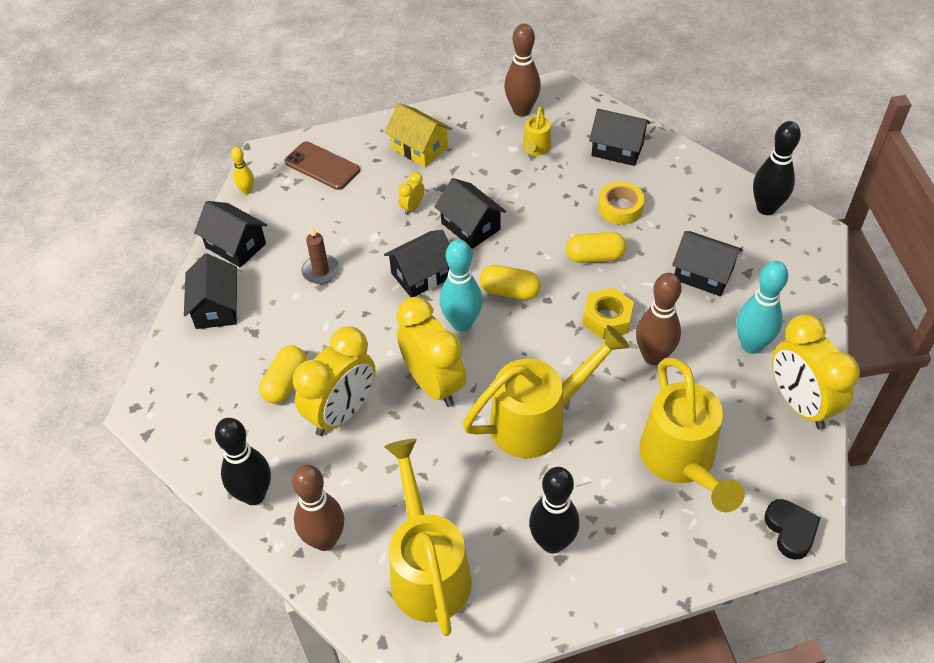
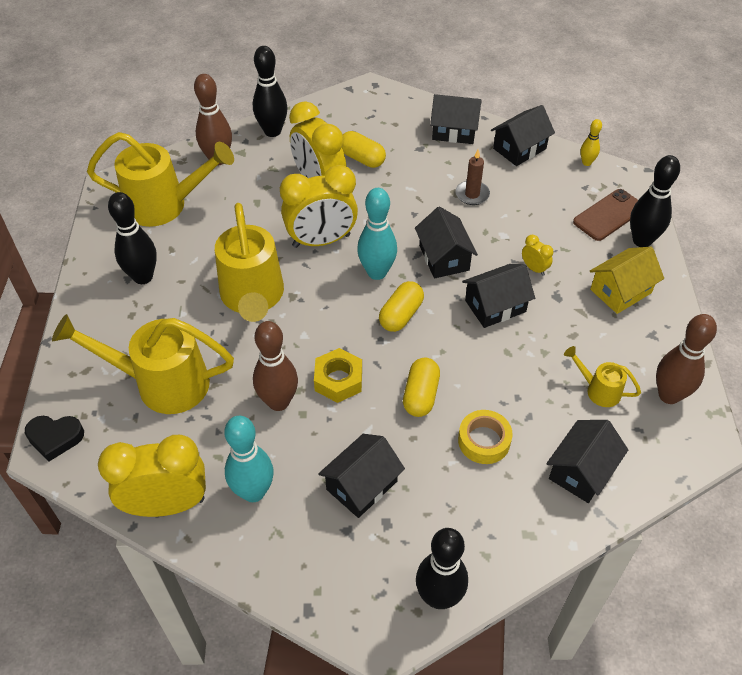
camera: 105 degrees right, 0 degrees up
(350, 141) = (642, 241): none -> black bowling pin

